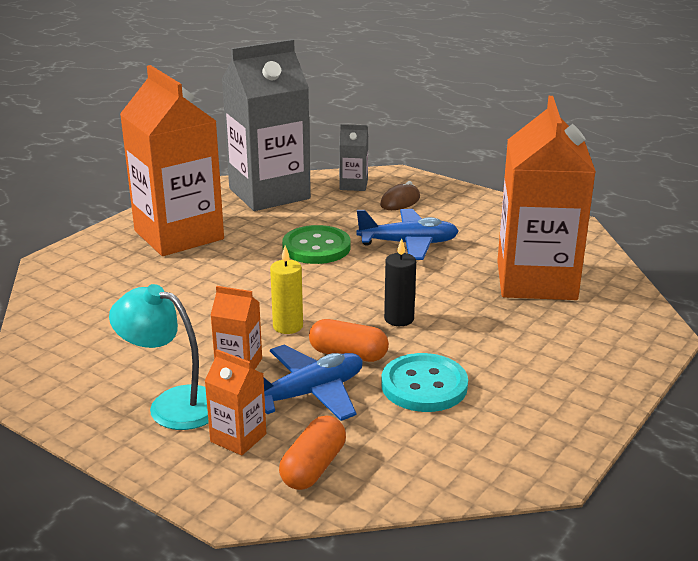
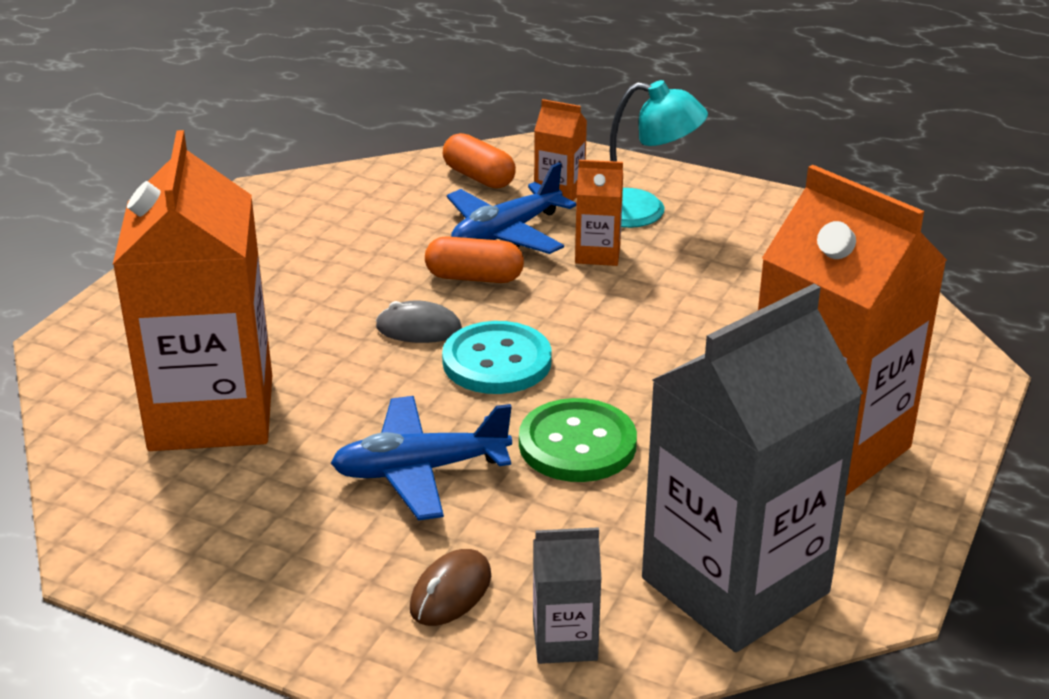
camera: 170 degrees right, 5 degrees up
(288, 326) = (562, 304): yellow candle -> none
(313, 467) = (479, 177): orange capsule -> orange capsule turned 60 degrees counterclockwise
(399, 319) = (418, 329): black candle -> grey mouse
(424, 385) = (380, 252): turquoise button -> turquoise button (497, 361)

